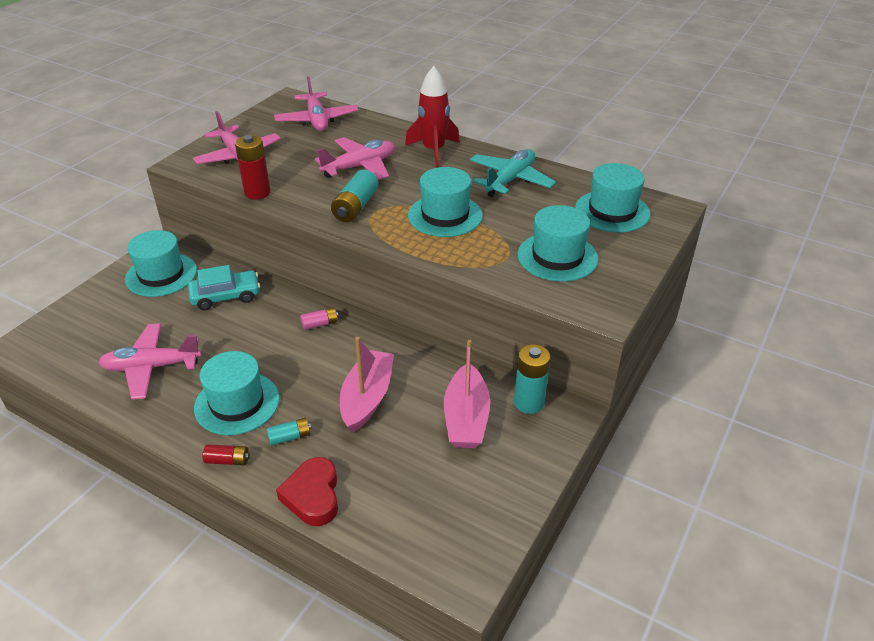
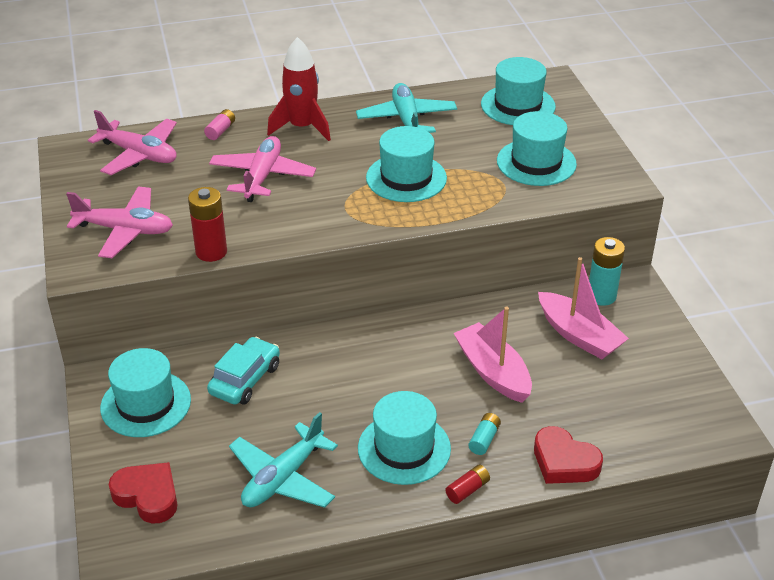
camera: 45 degrees left, 0 degrees up
(82, 324) = (147, 496): none -> red heart
(151, 367) = (283, 478): pink plane -> turquoise plane
(320, 324) = (366, 345): pink battery -> pink battery (220, 131)
(355, 207) = (322, 213): turquoise battery -> none

